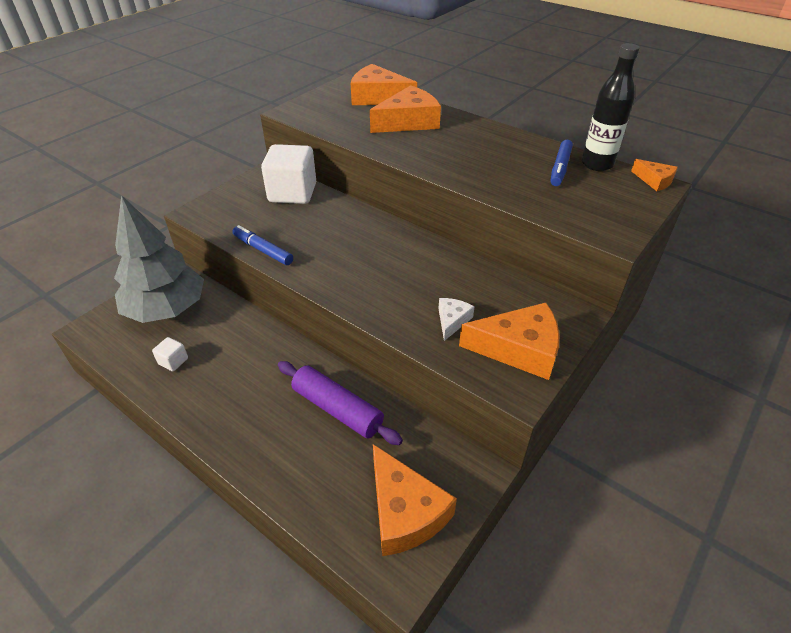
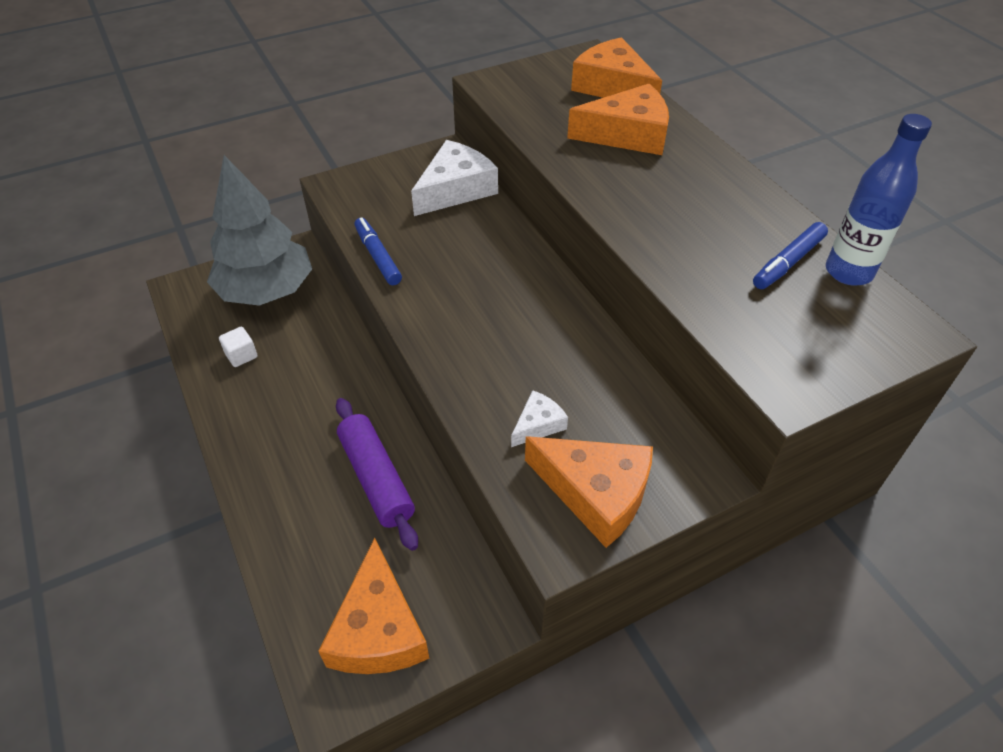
camera: 25 degrees right, 5 degrees up
(292, 193) = (455, 189): white cube -> white cheese
(597, 164) = (848, 272): black bottle -> blue bottle
(654, 181) = (918, 324): orange cheese -> none

